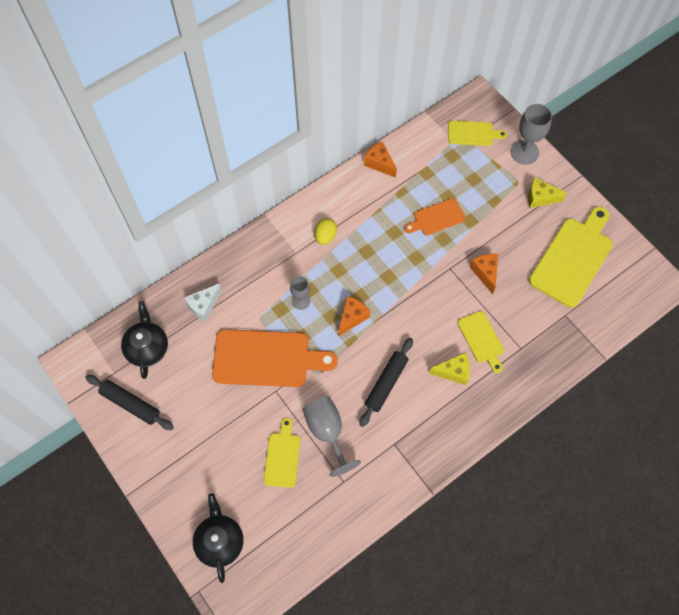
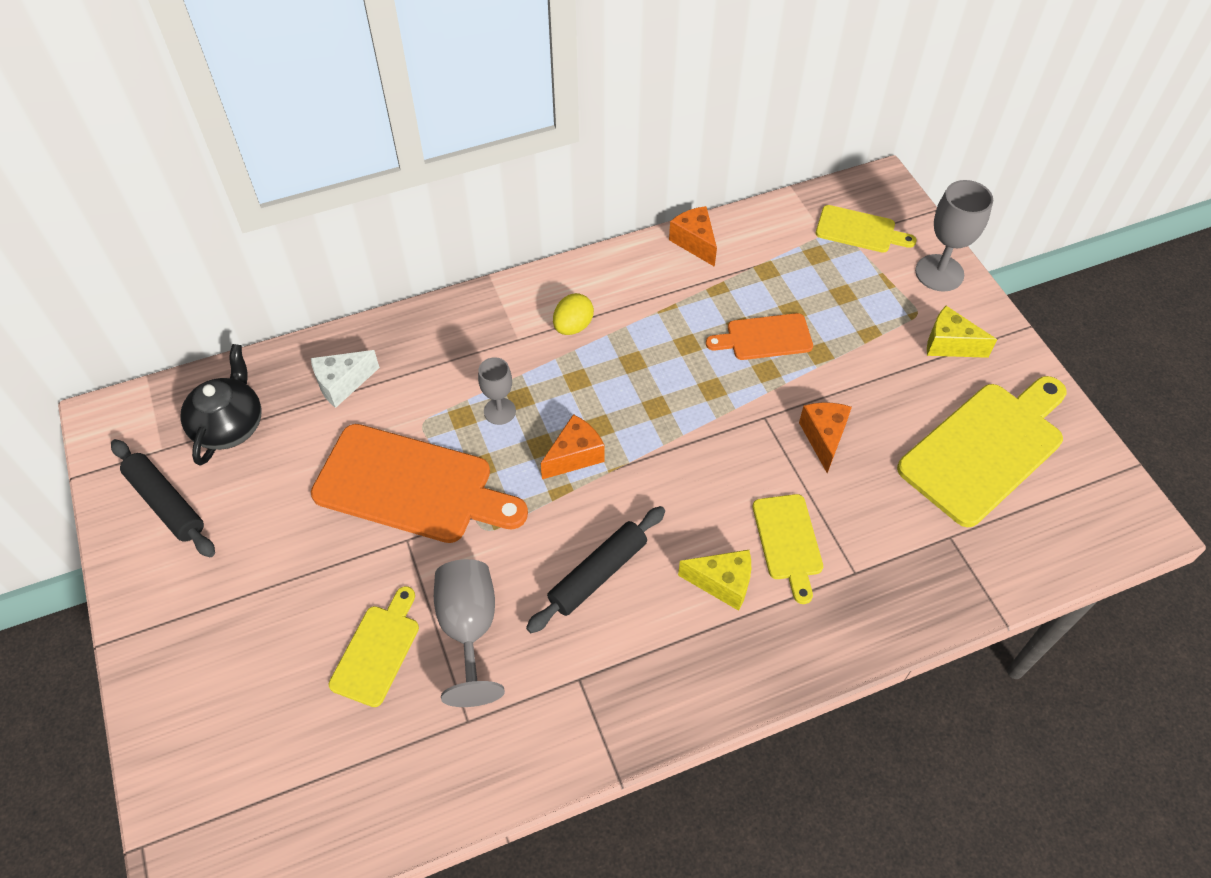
camera: 15 degrees right, 10 degrees down
(220, 541) = (214, 767): black teapot -> none

